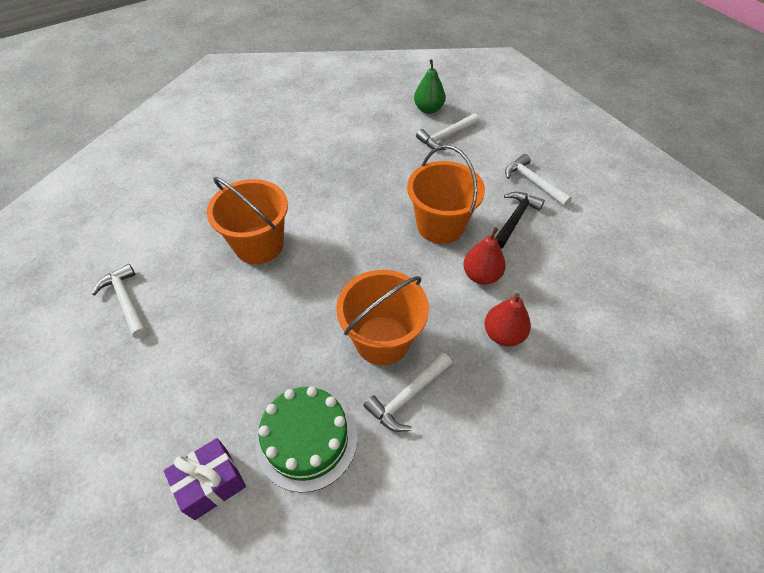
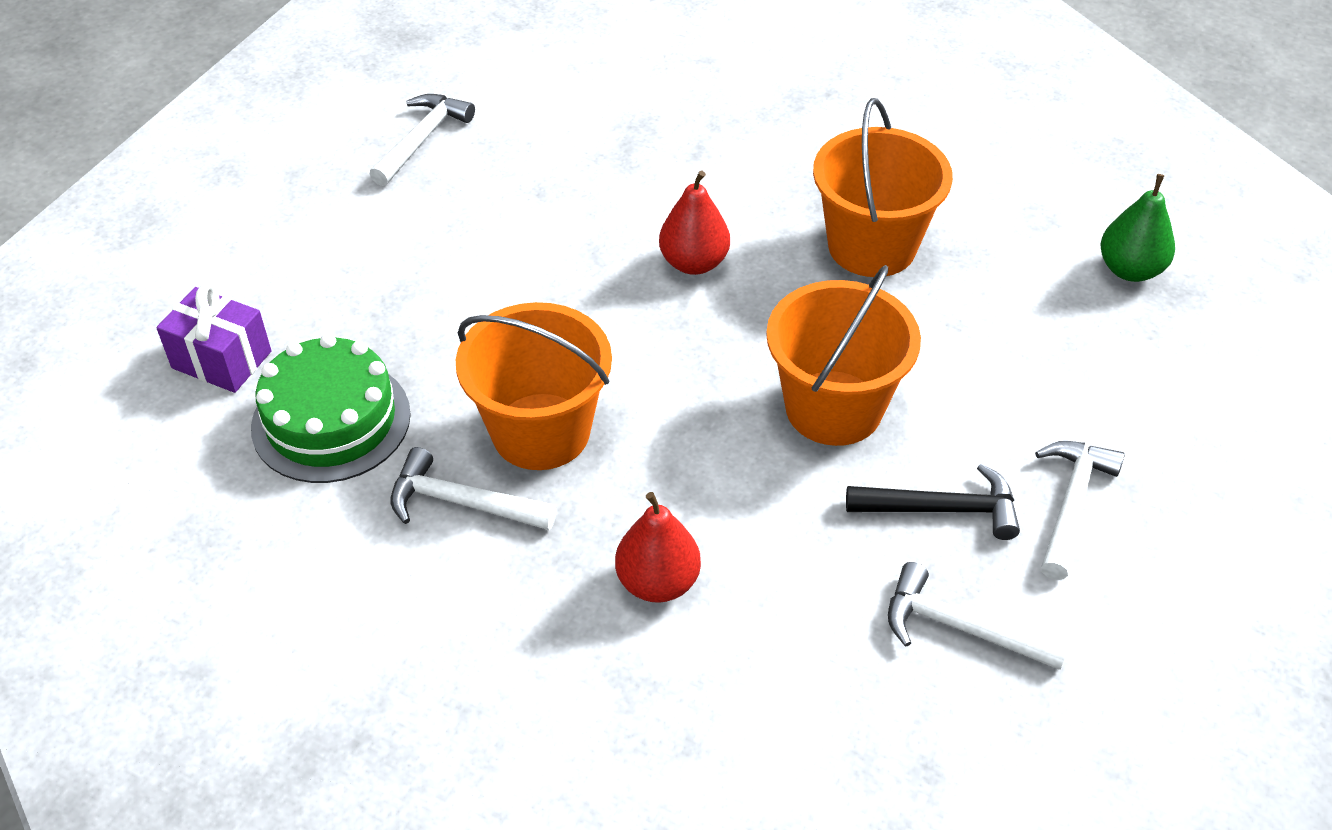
camera: 60 degrees right, 5 degrees down
(259, 245) = (613, 212): orange bucket -> orange bucket (871, 246)
(446, 136) = (1076, 326): white hammer -> white hammer (961, 627)
(481, 275) = (763, 507): red pear -> red pear (694, 263)

